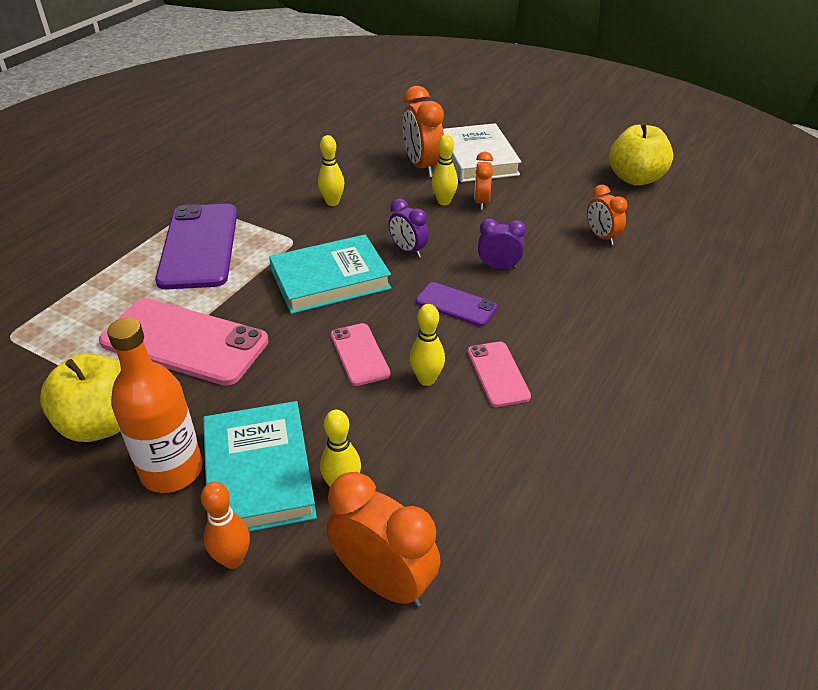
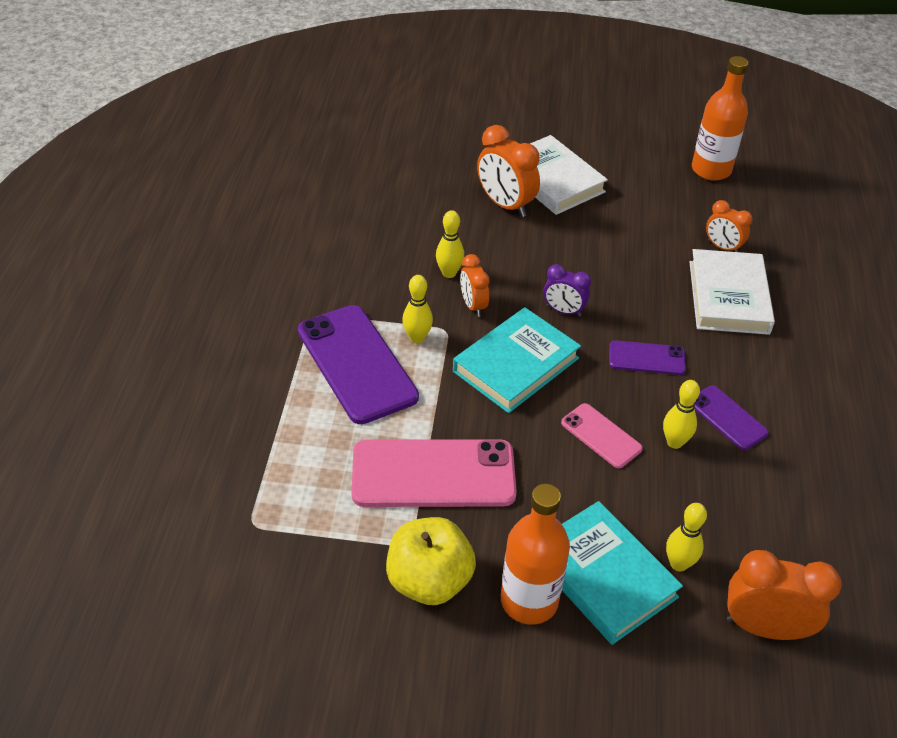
camera: 25 degrees left, 5 degrees up
(233, 559) = (641, 655): orange bowling pin -> none
(444, 201) = (556, 243): yellow bowling pin -> yellow bowling pin (417, 338)
(481, 202) = (591, 235): orange clock -> orange clock (473, 305)
(497, 374) = (727, 418): pink phone -> purple phone
(498, 267) = (656, 306): purple clock -> none
(577, 276) = (728, 297): none -> white book
(635, 179) = (711, 170): yellow apple -> orange bottle

